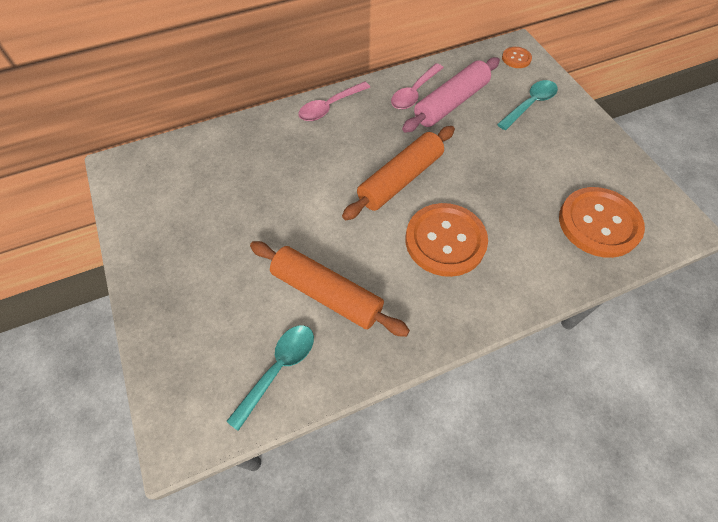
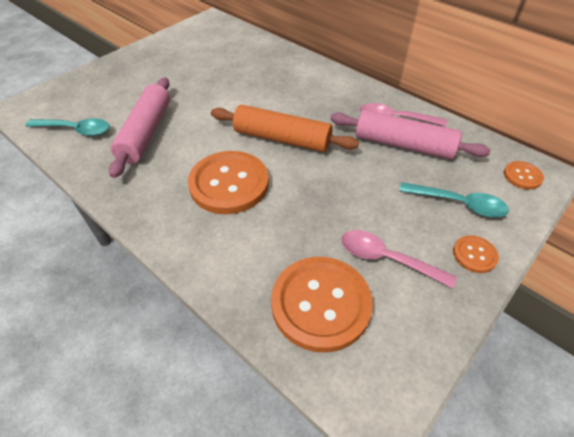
camera: 65 degrees right, 10 degrees down
(326, 293) = (146, 133): orange rolling pin -> pink rolling pin
(330, 107) = (334, 79): pink spoon -> pink spoon (386, 259)
(580, 121) = (474, 255): none -> orange button

